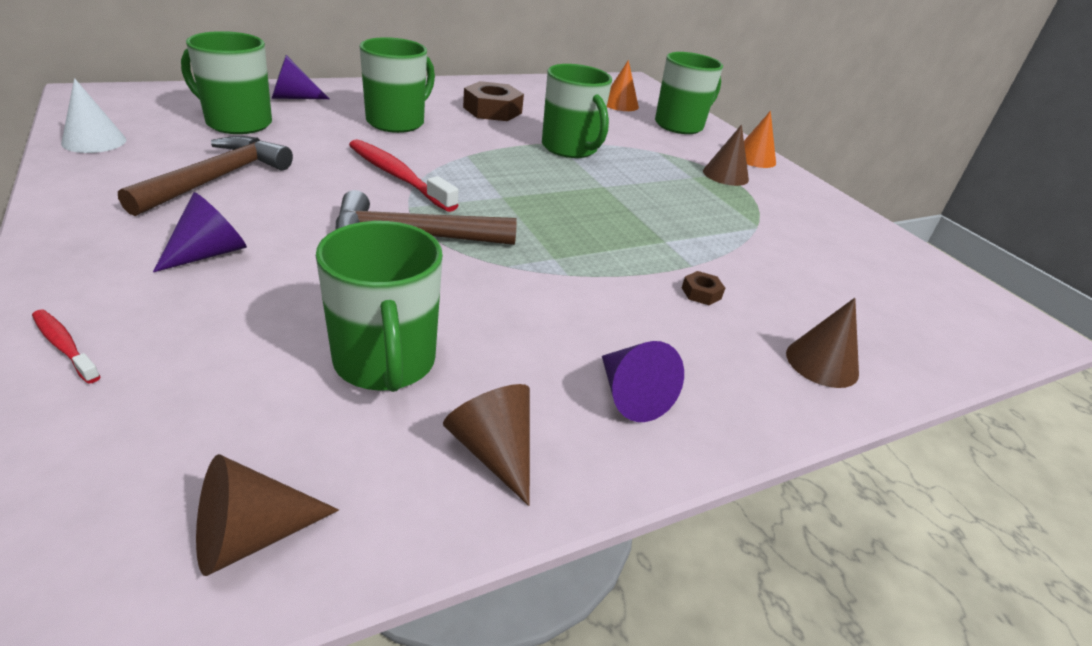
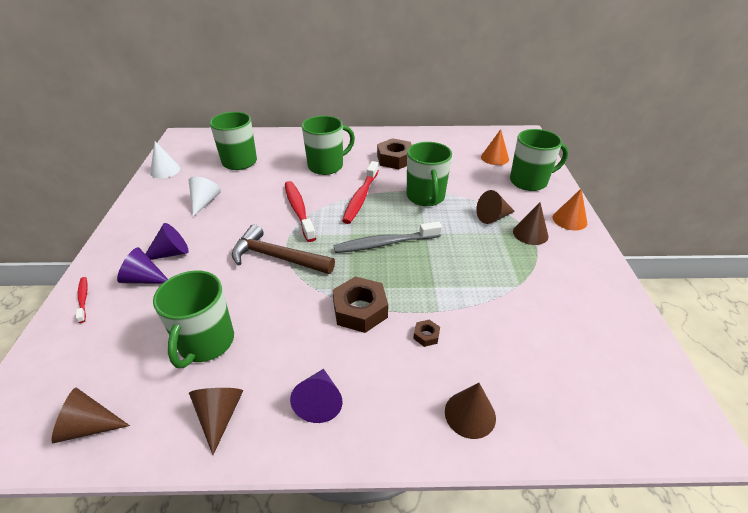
camera: 30 degrees right, 5 degrees up
(217, 179) = (204, 202): brown hammer -> white cone
(293, 97) = (280, 143): purple cone -> purple cone (144, 279)
(481, 155) = (361, 197): none -> red toothbrush
(560, 202) = (385, 243): none -> grey toothbrush
(592, 280) = (360, 310): none -> brown nut
(670, 163) = (493, 217): none -> brown cone

